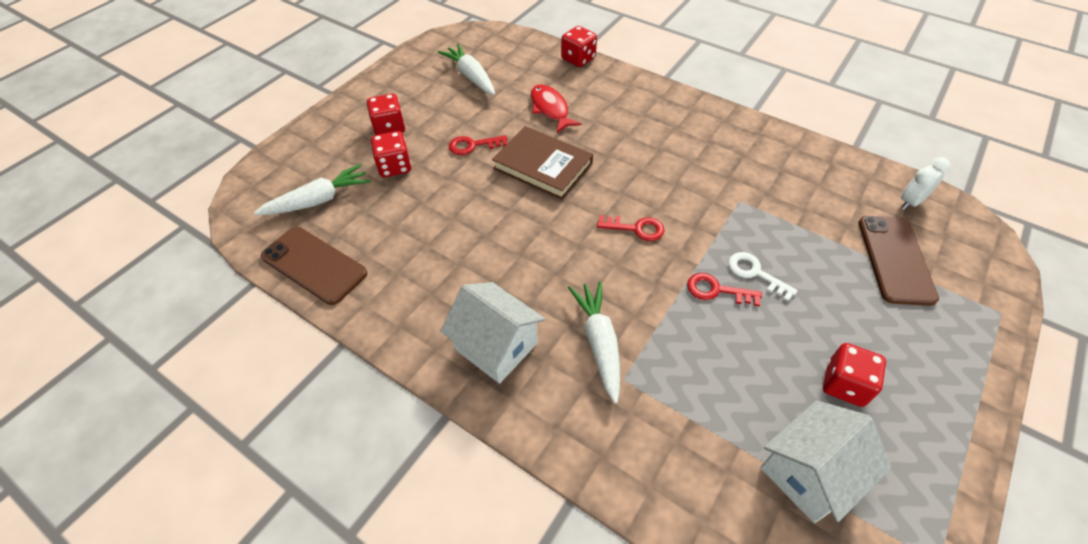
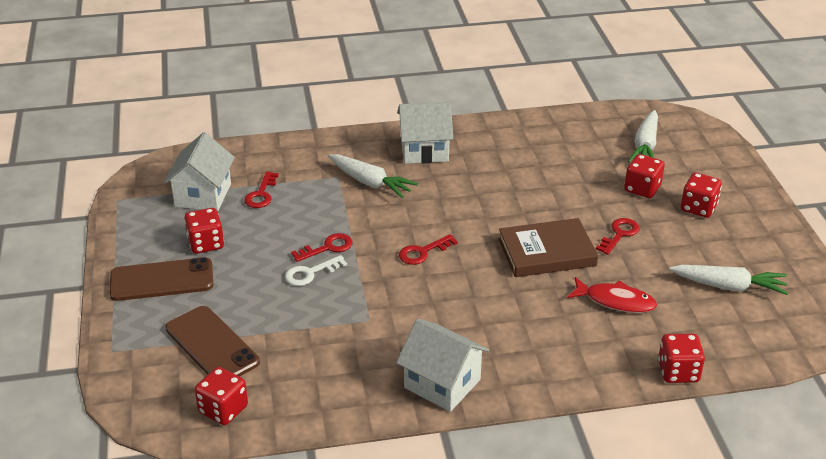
camera: 135 degrees right, 15 degrees down
(314, 265) = (581, 122): brown phone -> brown phone (162, 280)
(729, 130) = (442, 384): none -> white house
(733, 418) = (261, 194): none -> red key
(755, 273) = (310, 273): white key -> white key turned 150 degrees clockwise
(910, 202) = (223, 409): white clock -> red dice

